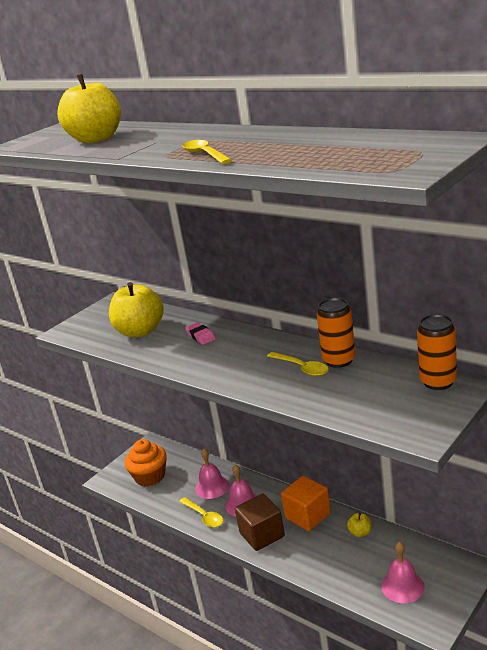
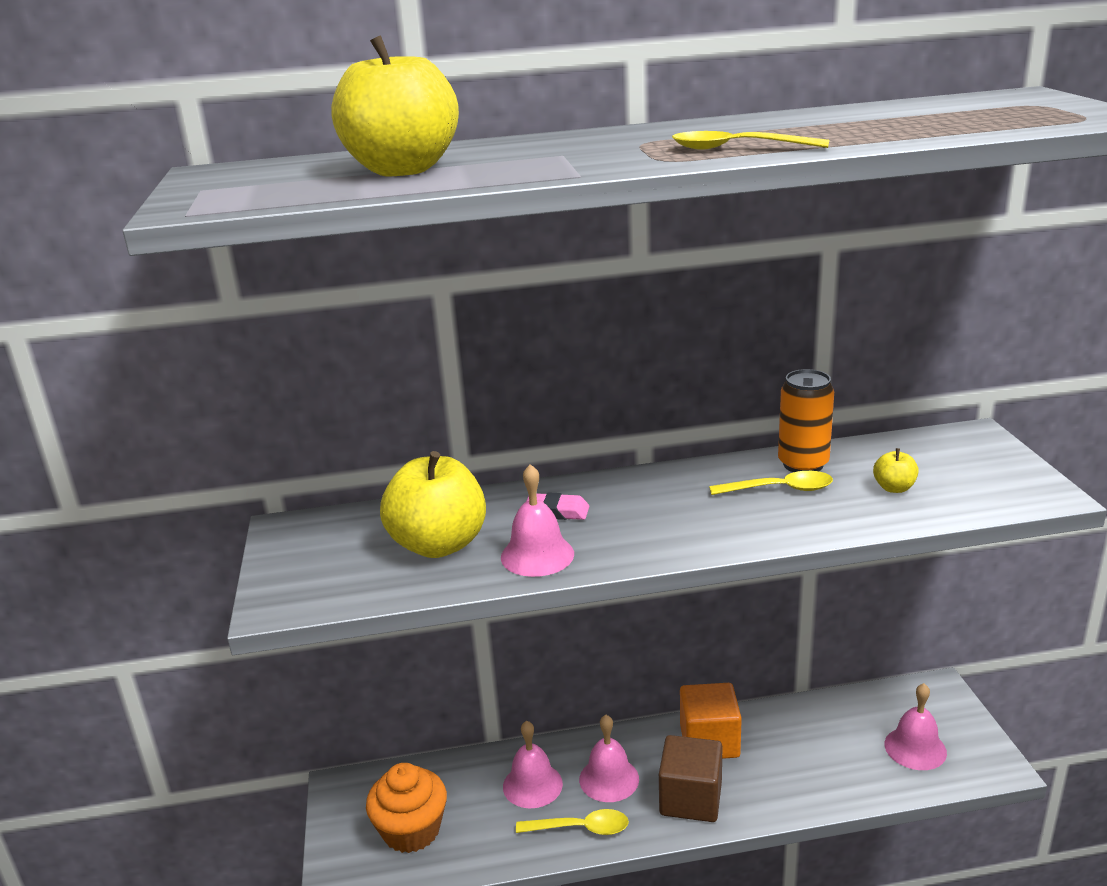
camera: 50 degrees left, 0 degrees up
(160, 352) = (537, 555): none -> pink bell
(360, 532) = (792, 722): yellow apple -> yellow apple (894, 488)
(438, 382) = (946, 442): orange can -> none

